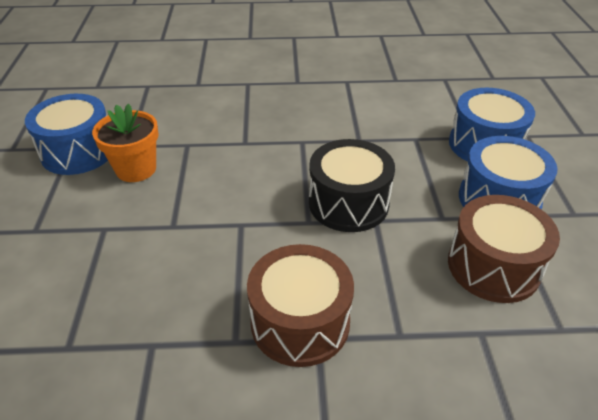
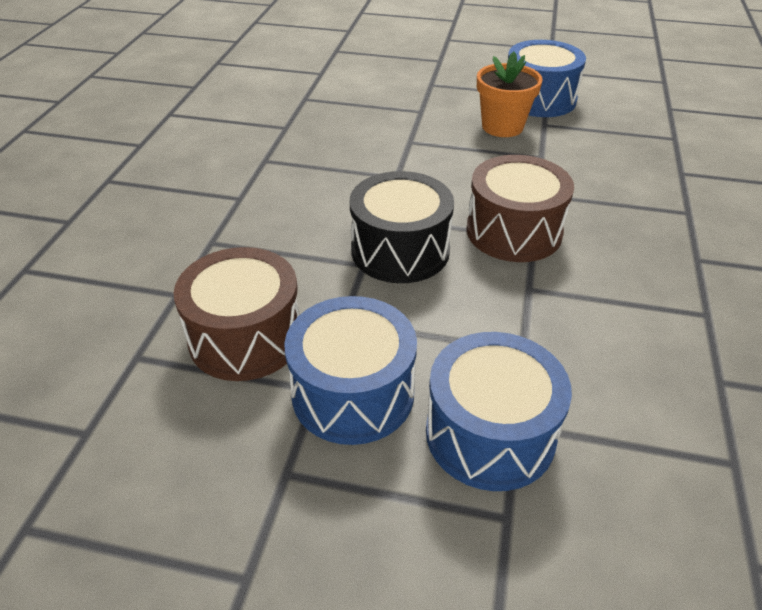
camera: 105 degrees right, 0 degrees up
(300, 322) = (261, 192): brown drum -> brown drum (514, 231)

